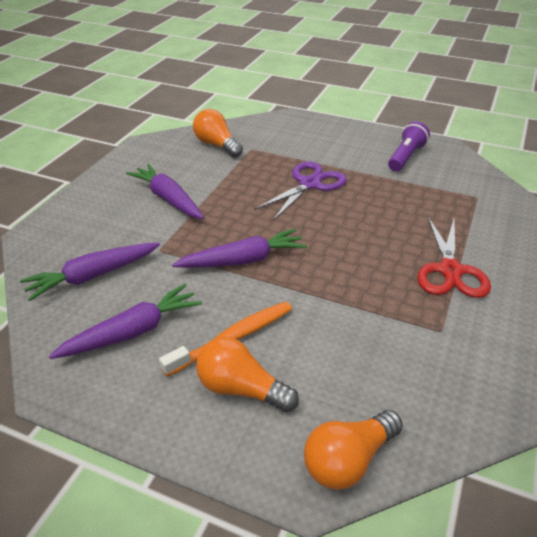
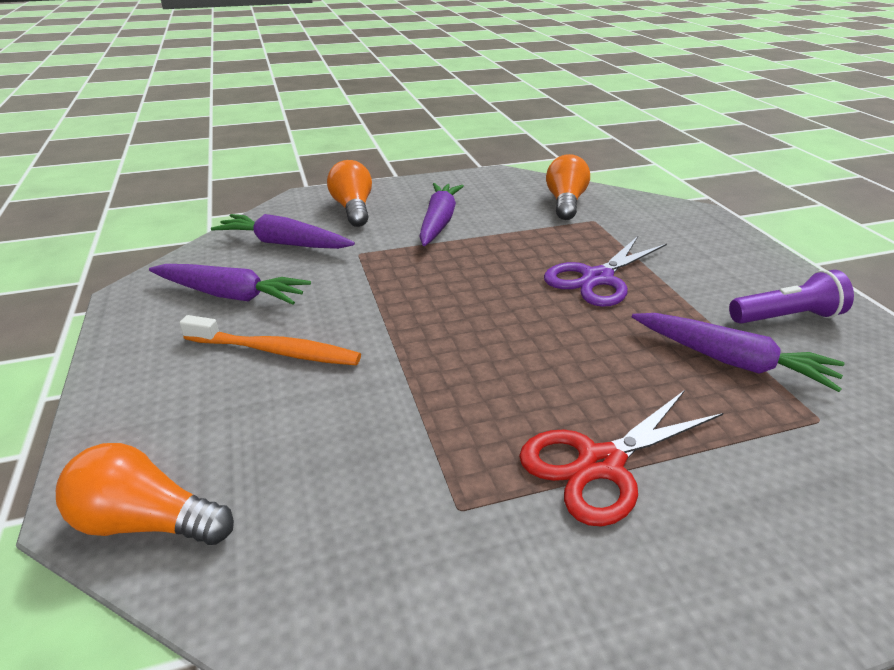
camera: 50 degrees right, 5 degrees down
(241, 389) = (204, 391): orange light bulb -> orange light bulb (353, 209)
(243, 260) = (402, 301): purple carrot -> purple carrot (730, 361)
(310, 184) = (597, 279): purple scissors -> purple scissors turned 135 degrees clockwise

